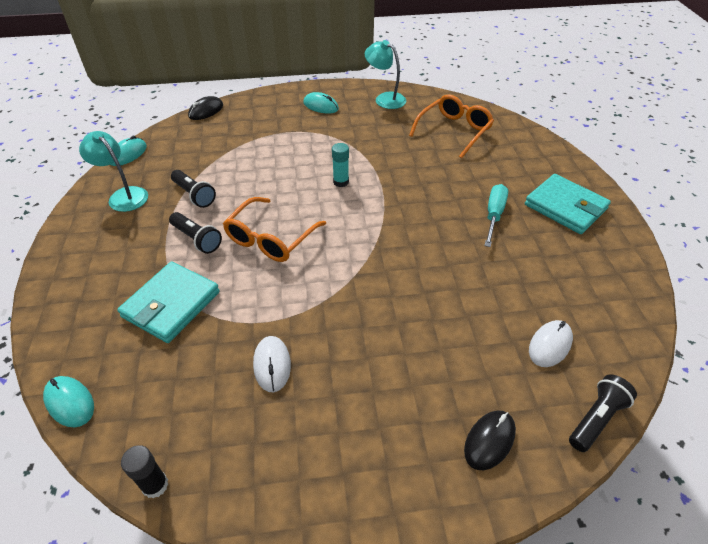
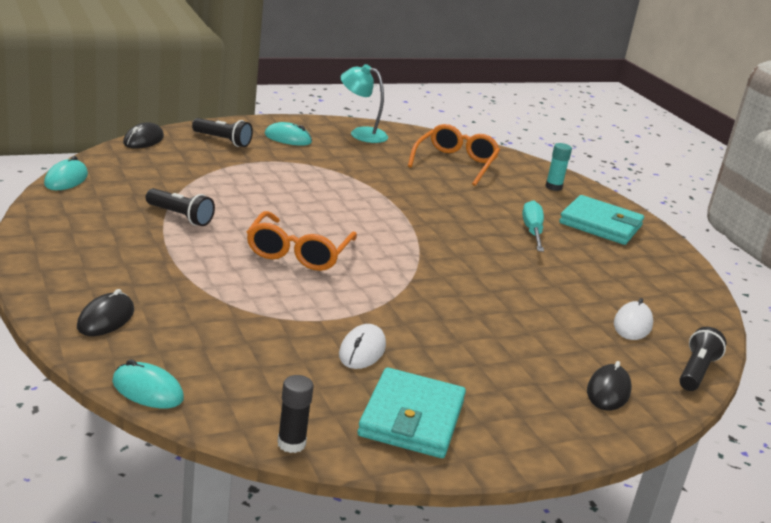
camera: 20 degrees left, 20 degrees down
(80, 312) = (106, 319): none -> black mouse
(124, 195) = (88, 217): turquoise lamp -> none
(171, 304) = (215, 308): turquoise wallet -> turquoise wallet (411, 418)
(197, 239) = (209, 254): black flashlight -> black flashlight (223, 141)
(272, 365) = (362, 350): white mouse -> white mouse turned 45 degrees clockwise
(341, 182) = (351, 205): turquoise glue stick -> turquoise glue stick (553, 187)

